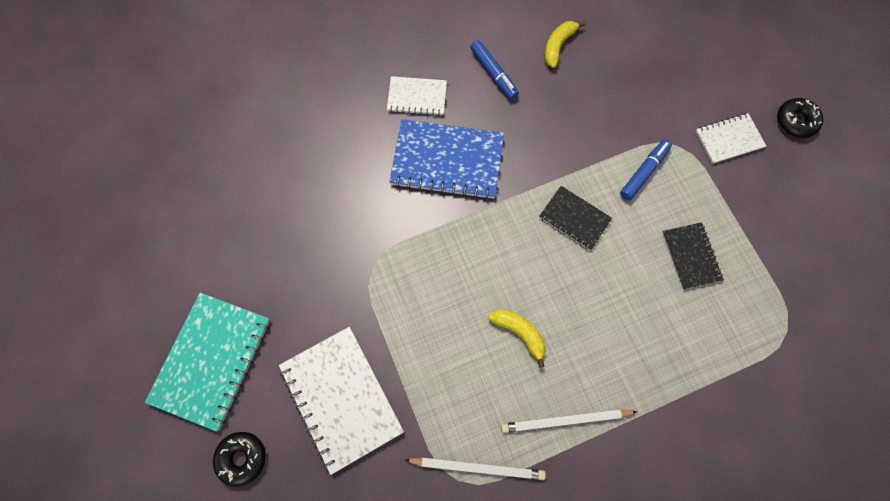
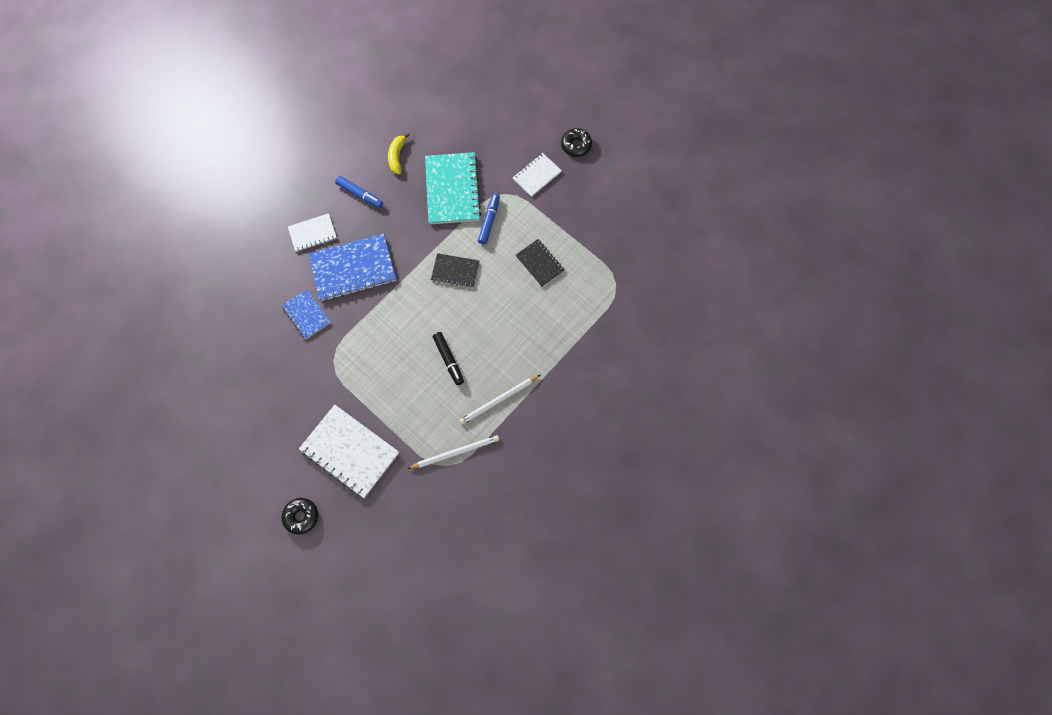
camera: 25 degrees left, 0 degrees up
(212, 360) = (251, 467): turquoise notebook -> turquoise notebook (452, 189)
(366, 194) = (306, 314): none -> blue notebook
(519, 333) = (448, 360): yellow banana -> black marker

